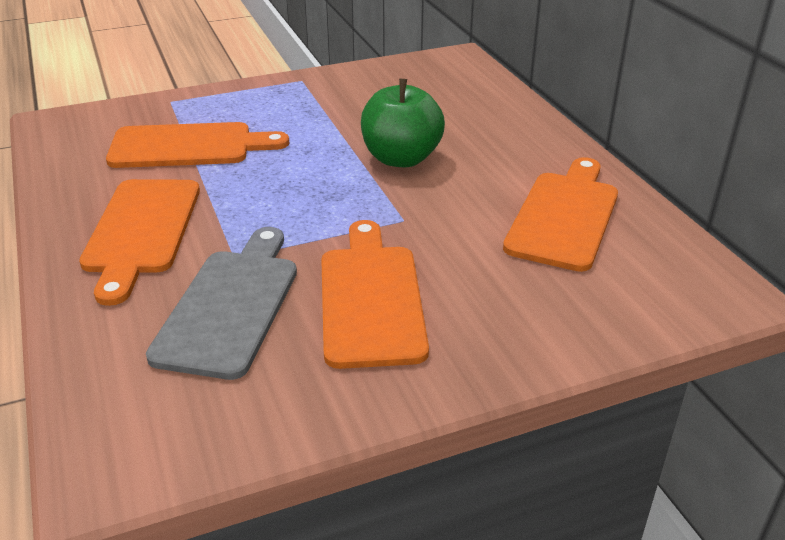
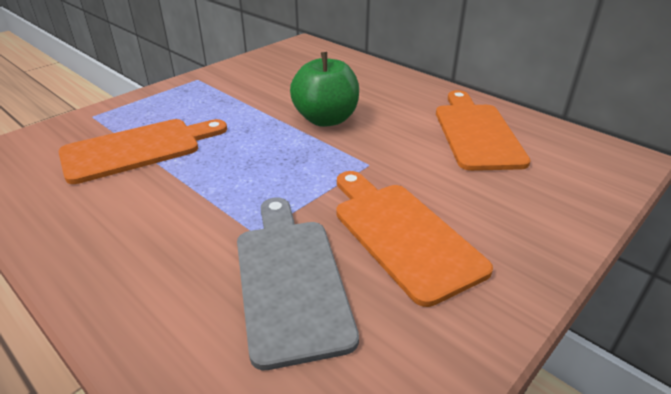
camera: 25 degrees left, 0 degrees up
(141, 231) = (148, 235): orange cutting board -> none

